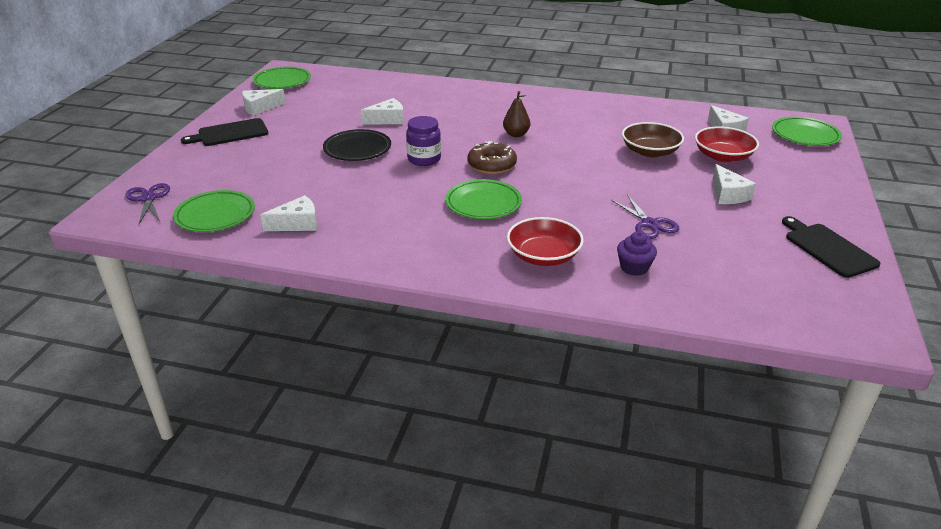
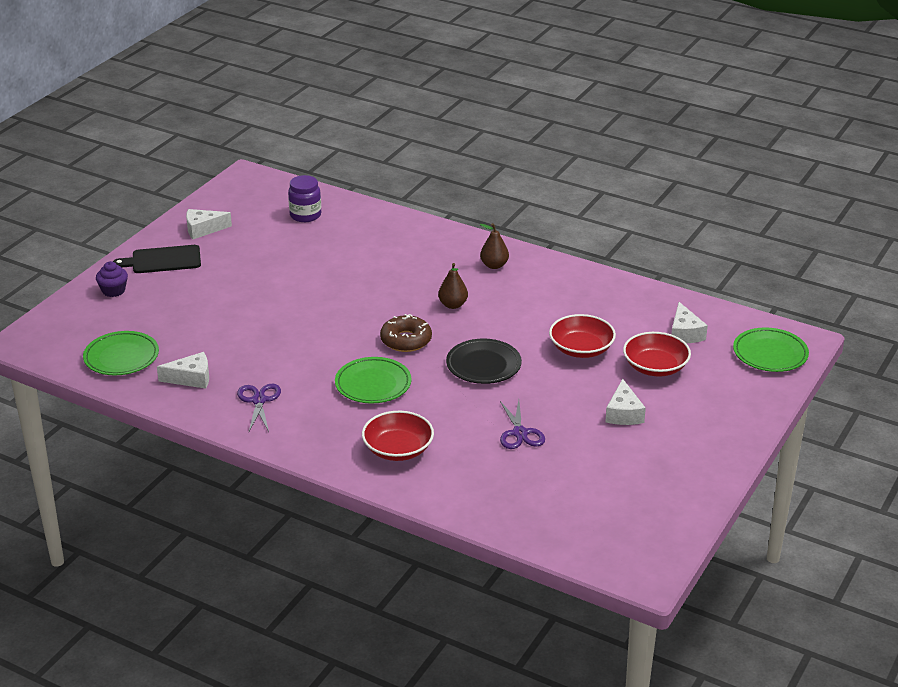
camera: 15 degrees right, 0 degrees up
(148, 198) = (67, 329): purple scissors -> purple scissors (259, 400)
(282, 81) = (239, 194): green plate -> none
(357, 149) = (281, 300): black plate -> black plate (483, 365)
(387, 120) = (328, 265): white cheese -> none
(424, 159) = (342, 322): purple jar -> purple jar (305, 215)
(531, 104) = (494, 265): none -> brown pear
(634, 267) = (473, 475): purple cupcake -> purple cupcake (113, 291)
(650, 151) = (581, 349): brown bowl -> red bowl
(827, 248) = (674, 488): black cutting board -> none

